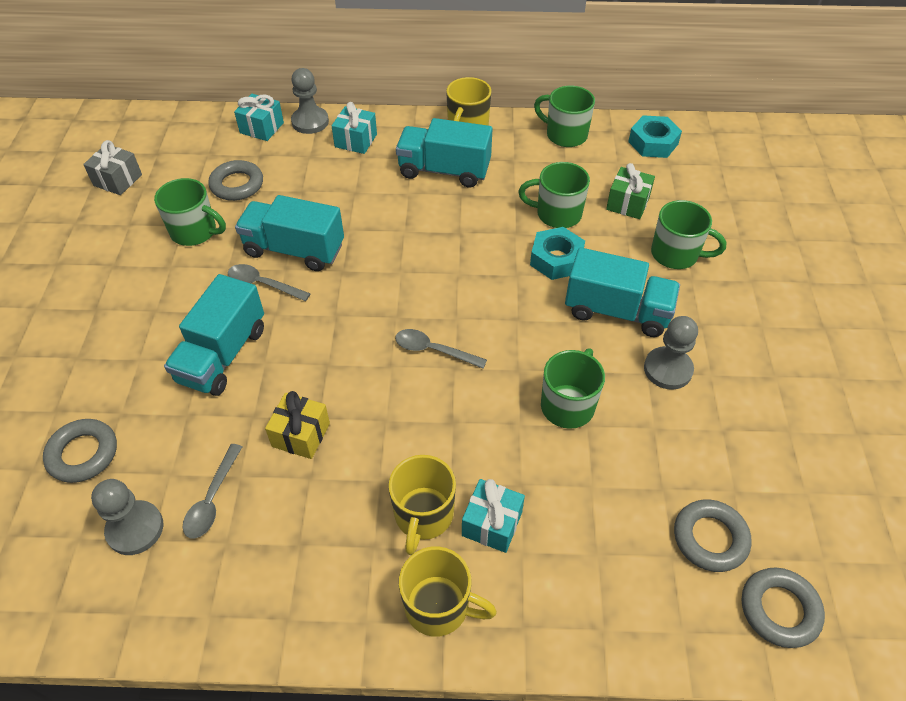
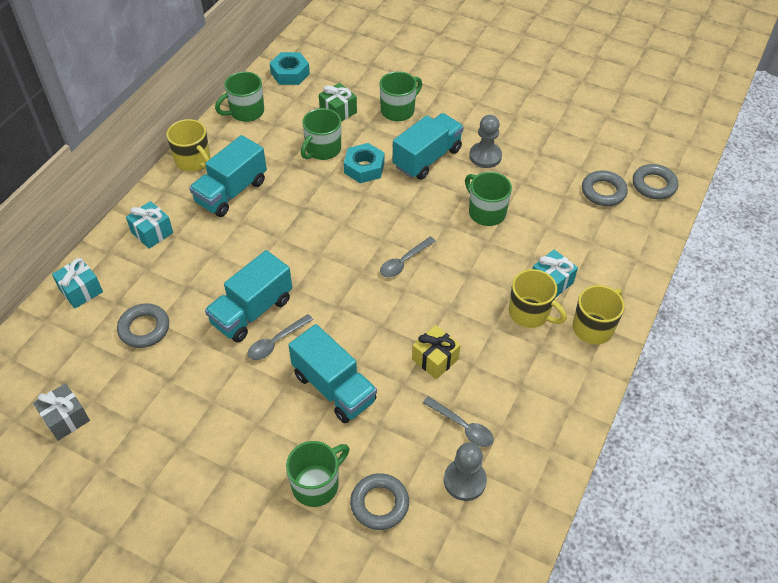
camera: 65 degrees left, 0 degrees up
(195, 231) = (182, 373): green mug -> green mug (316, 484)
(310, 122) = (102, 255): grey pawn -> none

